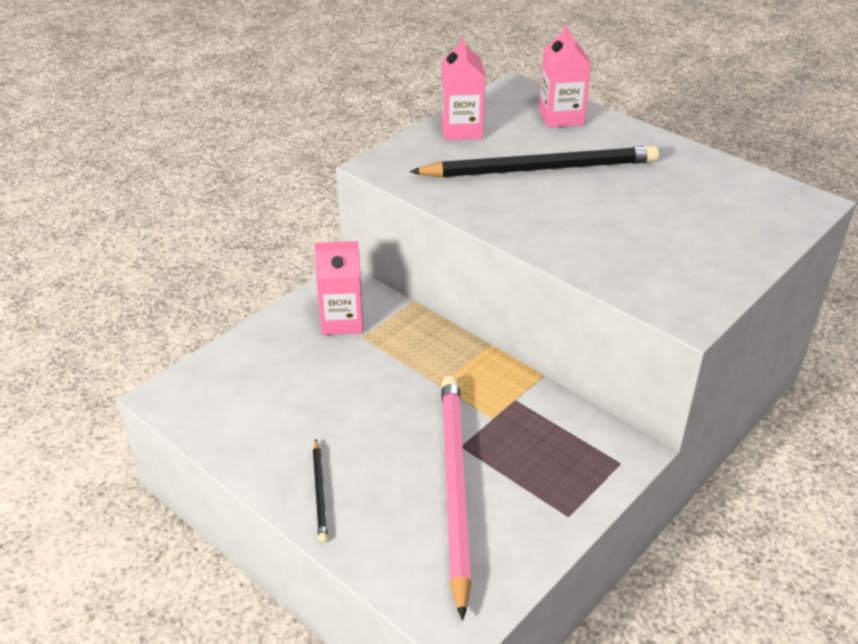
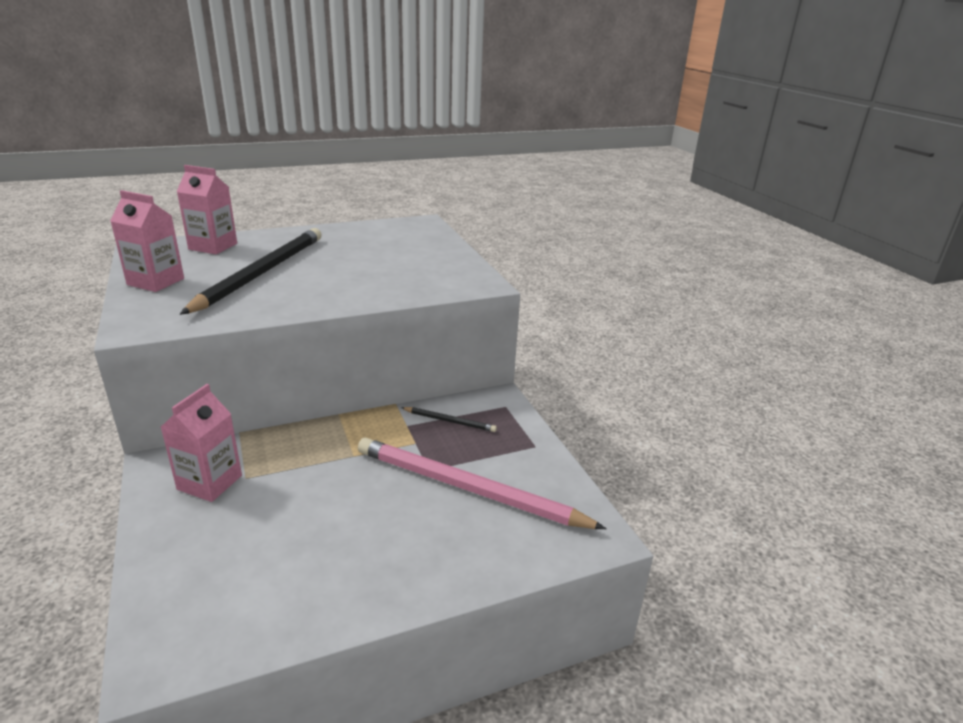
camera: 65 degrees left, 10 degrees down
(320, 492) = (410, 573): black pencil -> black pencil (449, 421)

